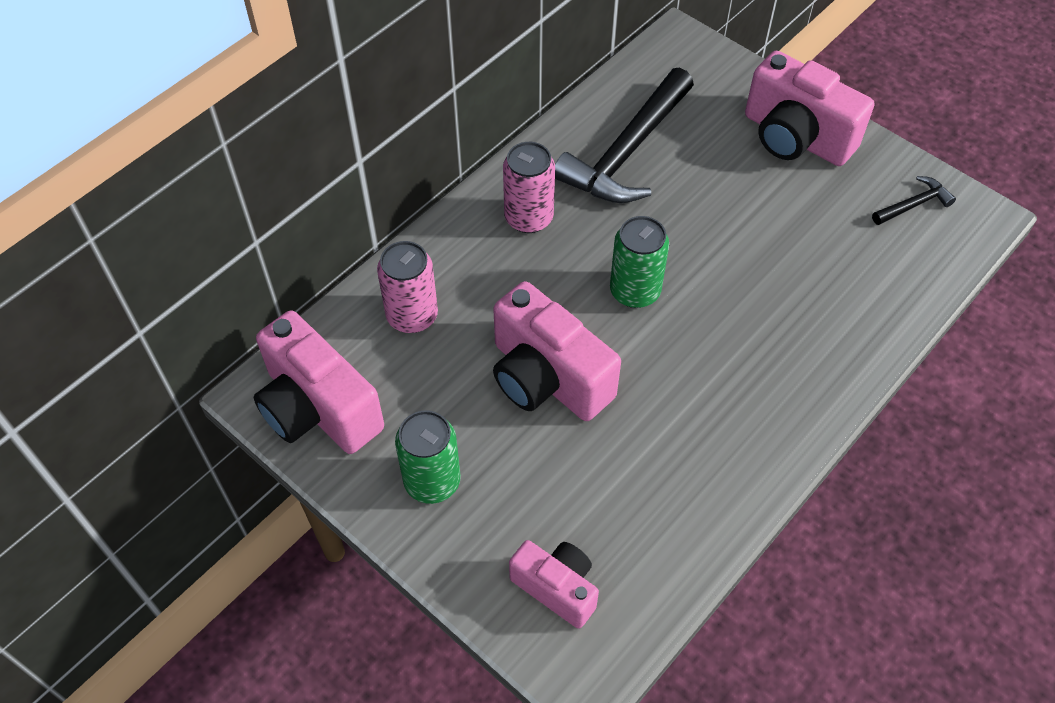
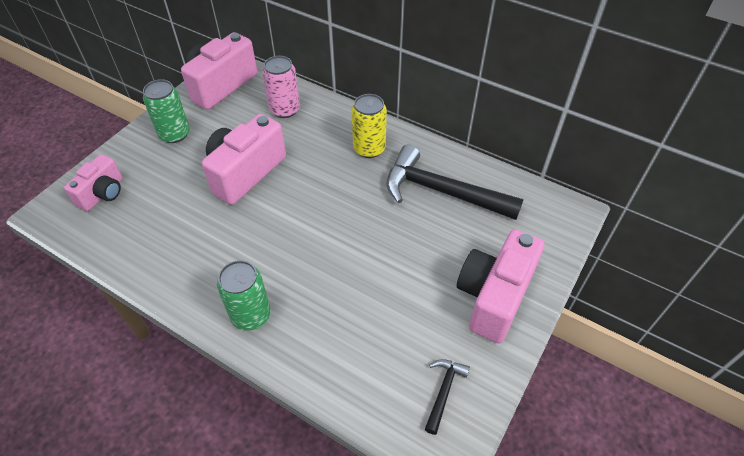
camera: 80 degrees right, 5 degrees down
(528, 218) = (369, 149): pink can -> yellow can
(635, 291) = (318, 208): green can -> green can (251, 315)
(913, 205) = (444, 392): black hammer -> black hammer turned 120 degrees counterclockwise

